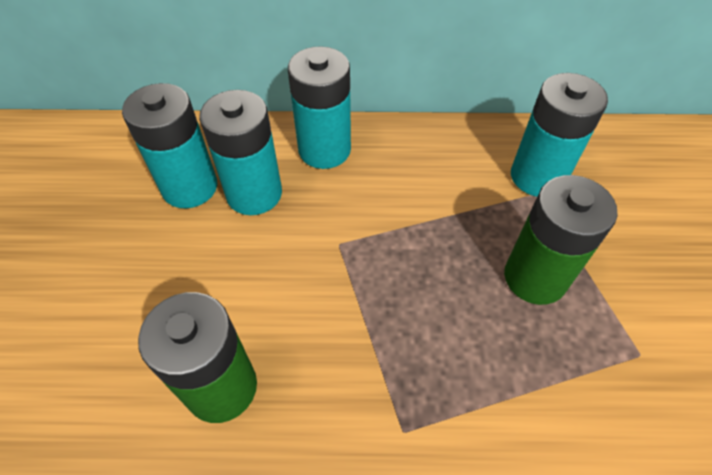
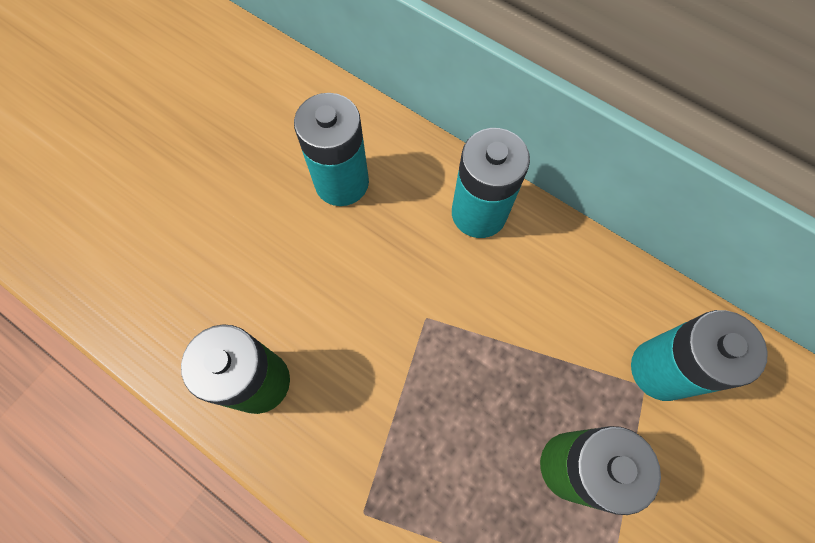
camera: 35 degrees right, 15 degrees up
(254, 193) = (389, 222): turquoise battery -> none

